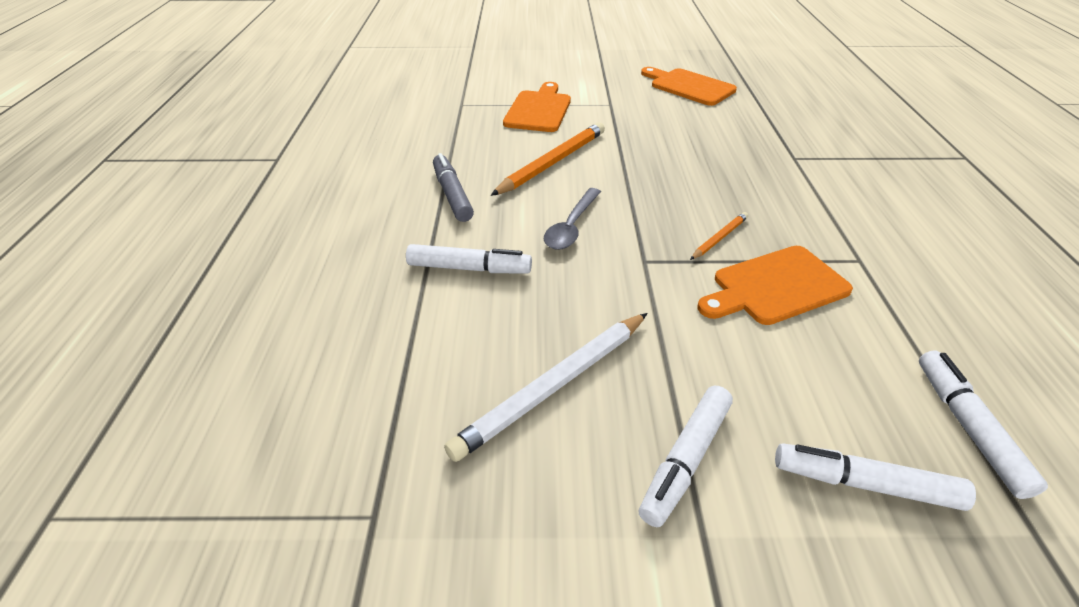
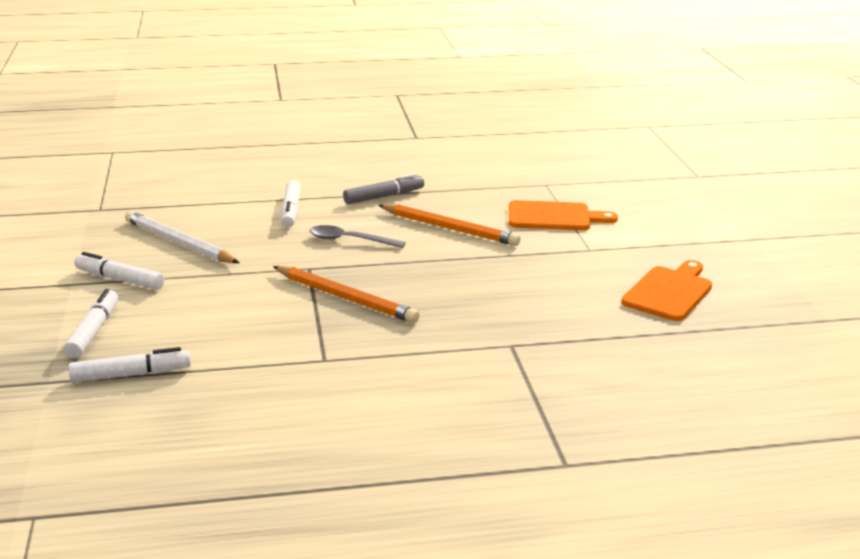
camera: 80 degrees right, 15 degrees down
(719, 238) = (346, 298): orange pencil -> orange pencil, size x1.98
(775, 287) = (281, 317): orange cutting board -> none

